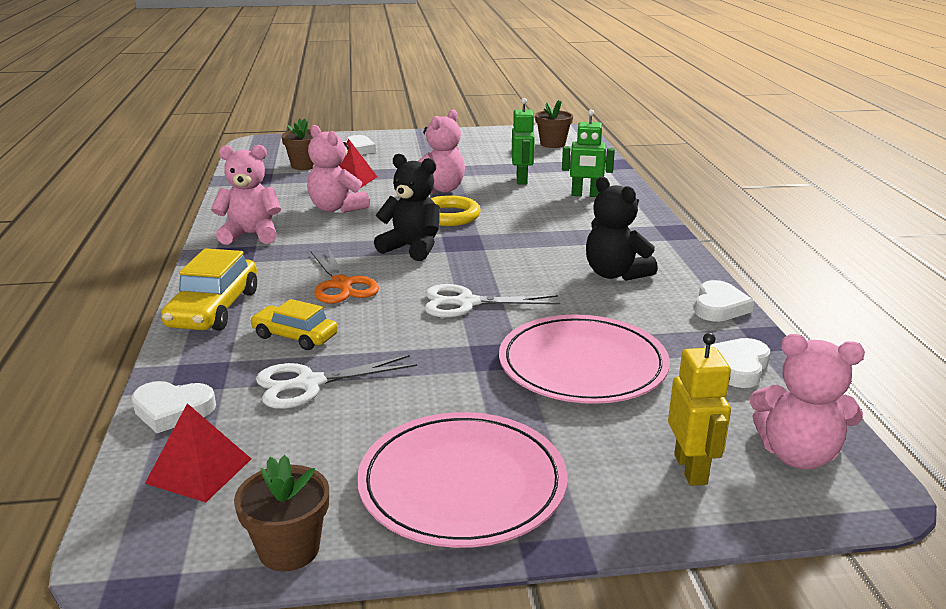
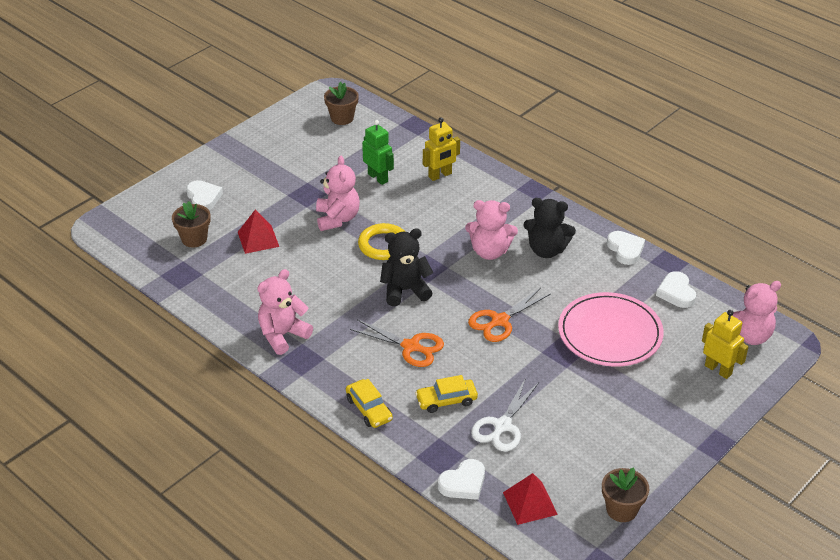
camera: 40 degrees left, 15 degrees up
(214, 309) = (369, 409): yellow car -> yellow car, size x0.65
(336, 208) = (297, 277): pink teddy bear -> pink teddy bear (490, 251)
(462, 484) = (644, 435): pink plate -> none
(467, 303) = (500, 321): white scissors -> orange scissors
(585, 195) = (440, 175): green robot -> yellow robot

